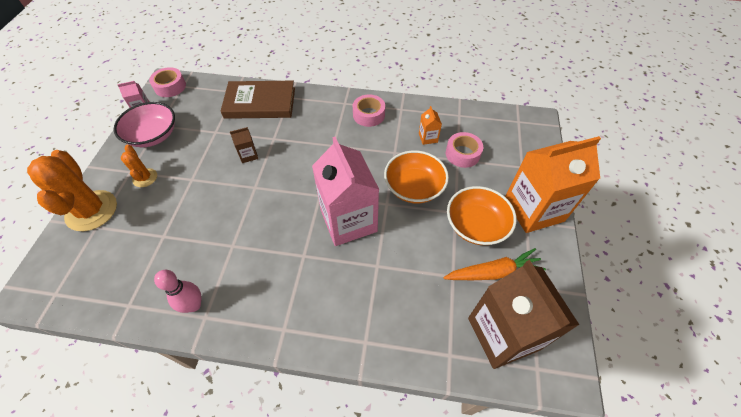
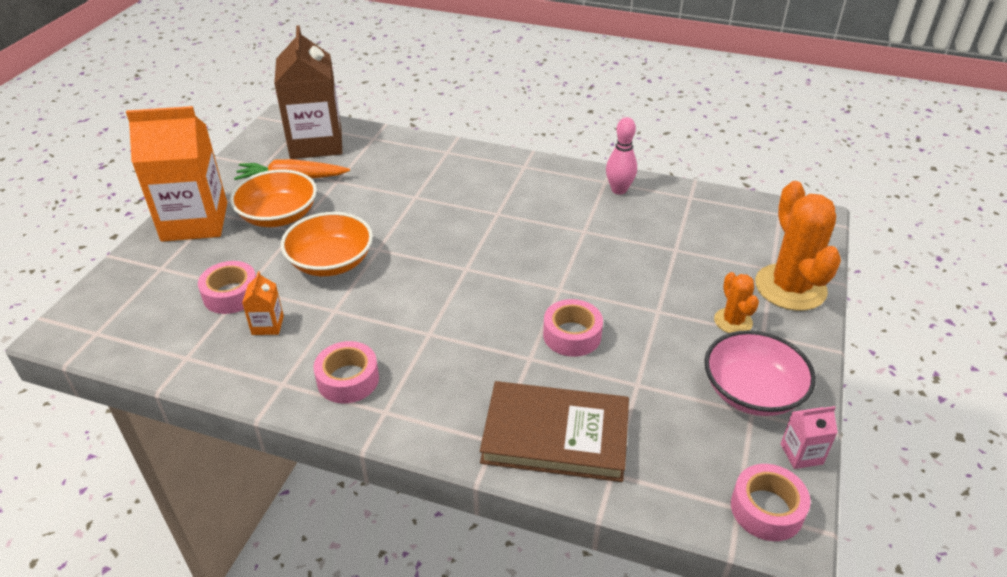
camera: 170 degrees left, 15 degrees down
(248, 155) = (572, 335): brown carton -> pink tape
(348, 221) = (434, 237): pink carton -> none

